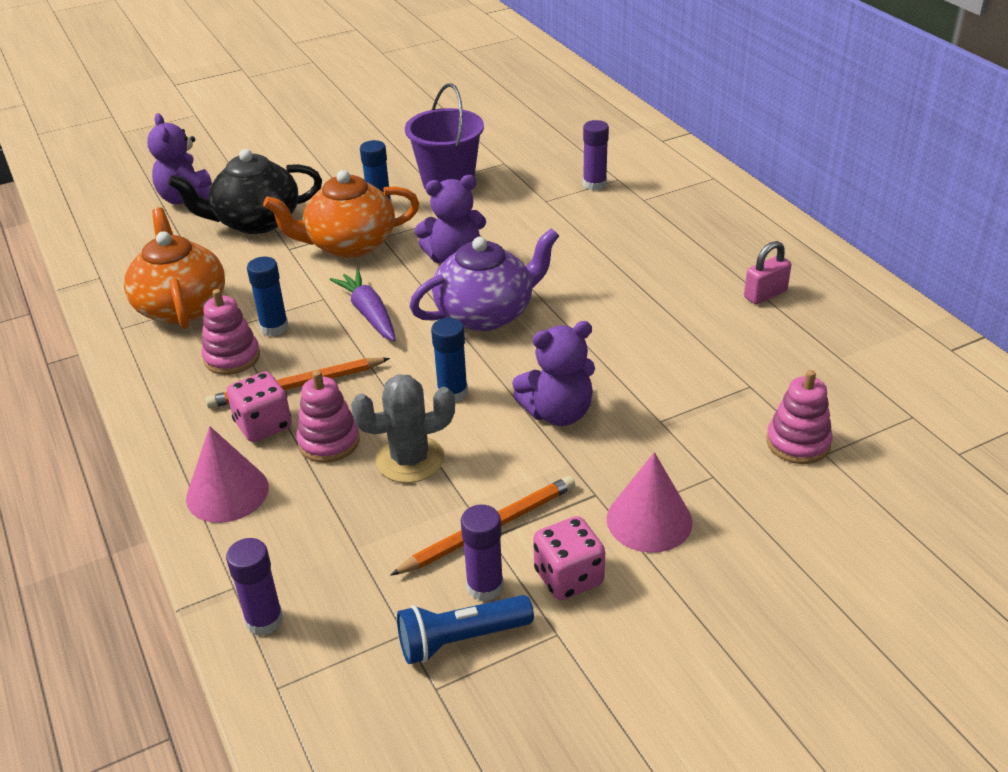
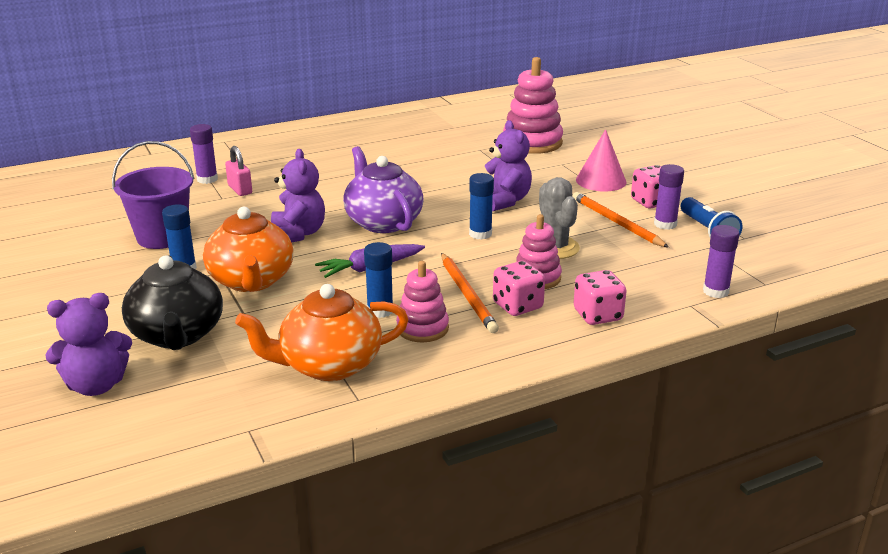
camera: 90 degrees left, 10 degrees down
(227, 492) = (597, 315): pink cone -> pink dice
(765, 294) = (385, 138): pink padlock -> pink padlock (240, 189)
(798, 443) = (532, 142): pink stacking toy -> pink stacking toy, size x1.64

